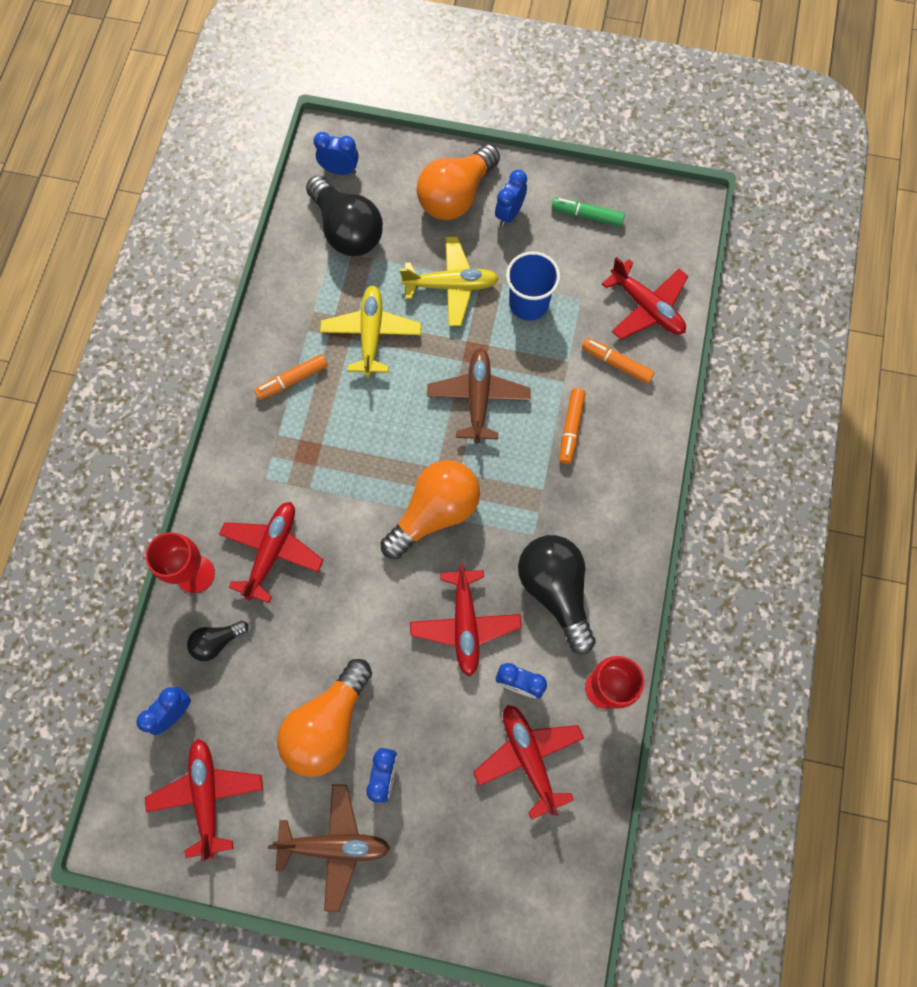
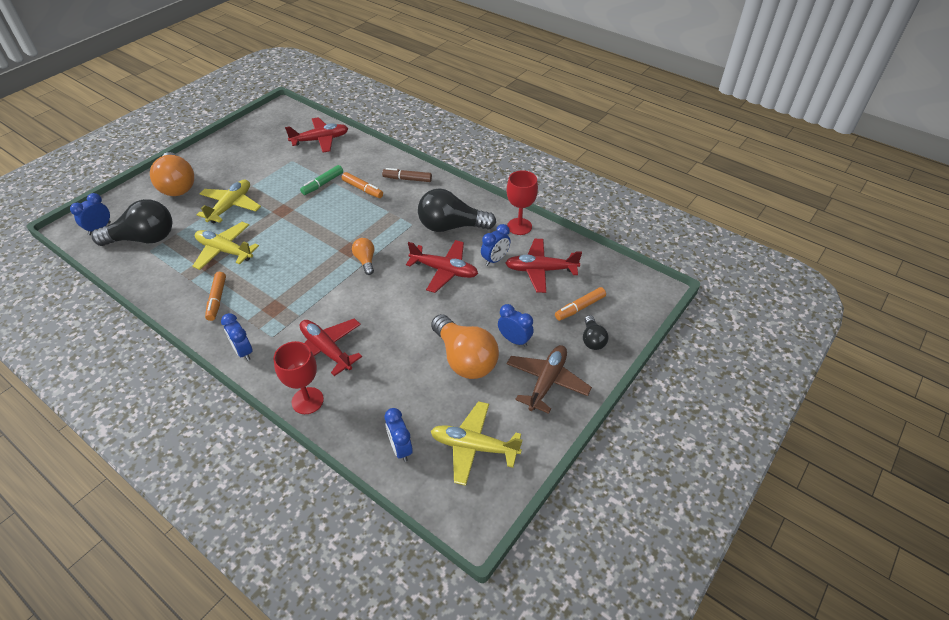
camera: 65 degrees left, 25 degrees down
(207, 795) = (474, 447): red plane -> yellow plane
(217, 641) = (366, 403): black light bulb -> black light bulb (592, 339)
(435, 513) = (365, 261): orange light bulb -> orange light bulb, size x0.50
(478, 398) = (311, 218): brown plane -> none
(509, 214) = (213, 169): blue clock -> blue clock (243, 351)
(528, 303) = (274, 180): blue cup -> none
(587, 216) = (247, 142): green marker -> green marker (323, 184)
(616, 363) = (341, 160): orange marker -> orange marker (580, 308)
(625, 477) = (407, 179): none -> brown marker

